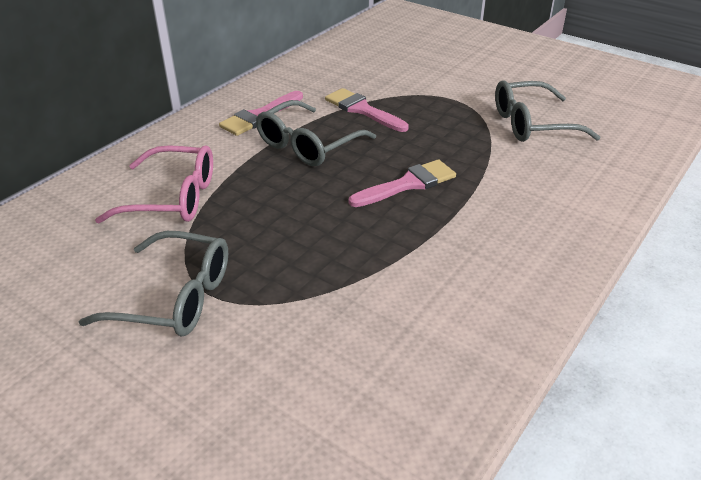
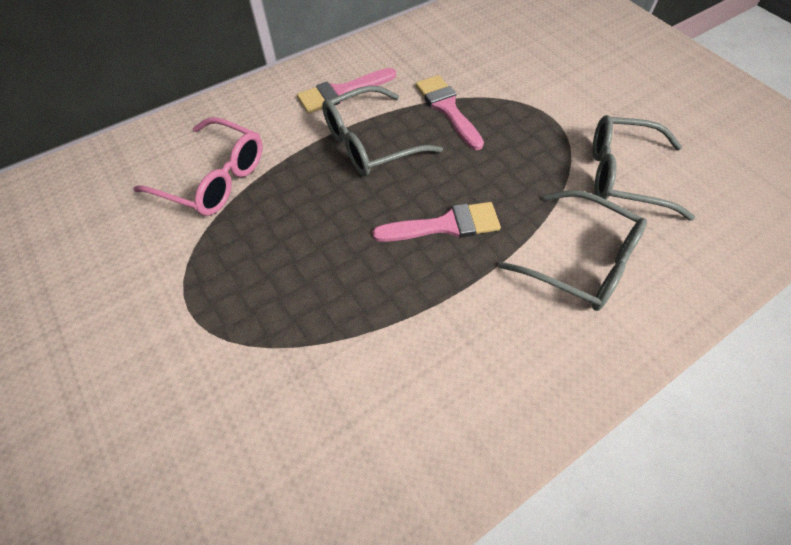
camera: 20 degrees right, 20 degrees up
(175, 298) = (158, 306): grey glasses -> grey glasses (581, 261)

